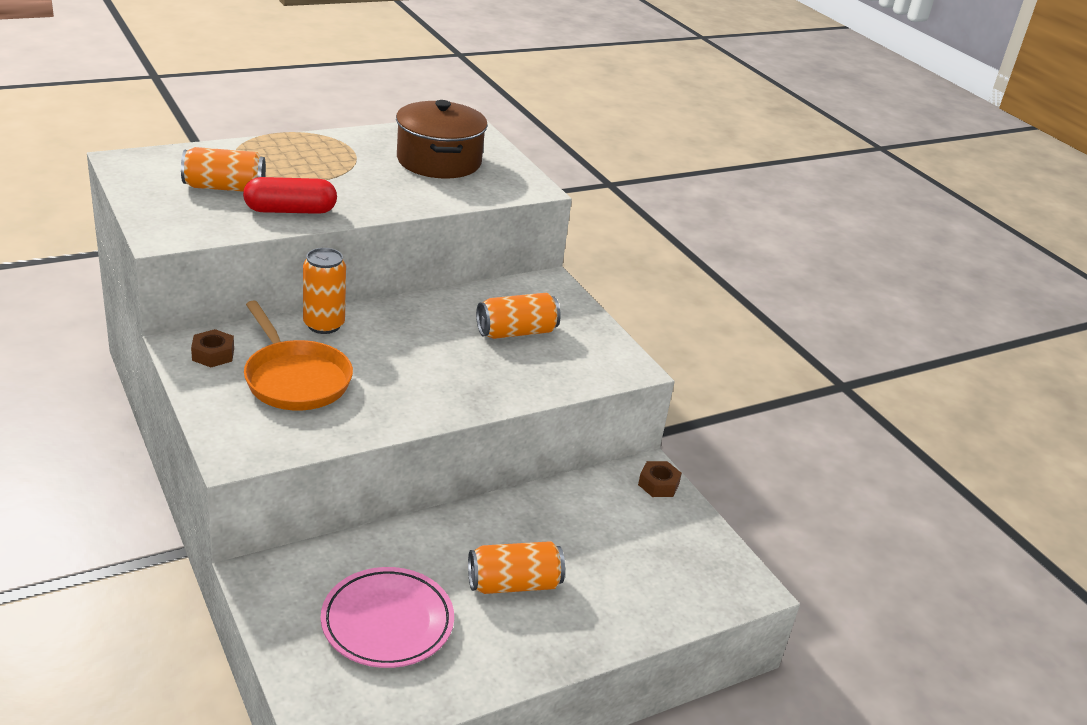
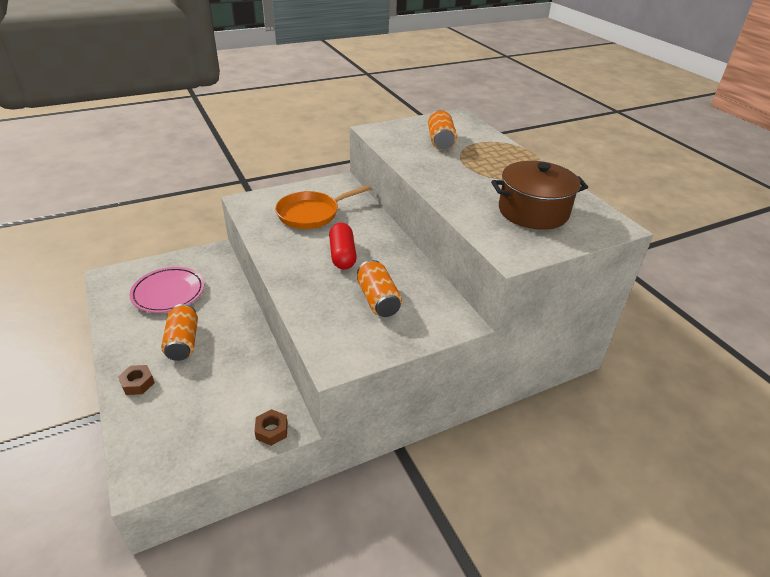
camera: 95 degrees right, 5 degrees up
(213, 354) = (334, 189): brown nut -> brown nut (137, 383)
(290, 211) = (419, 160): red capsule -> red capsule (342, 255)
(324, 325) = (370, 220): orange can -> none

